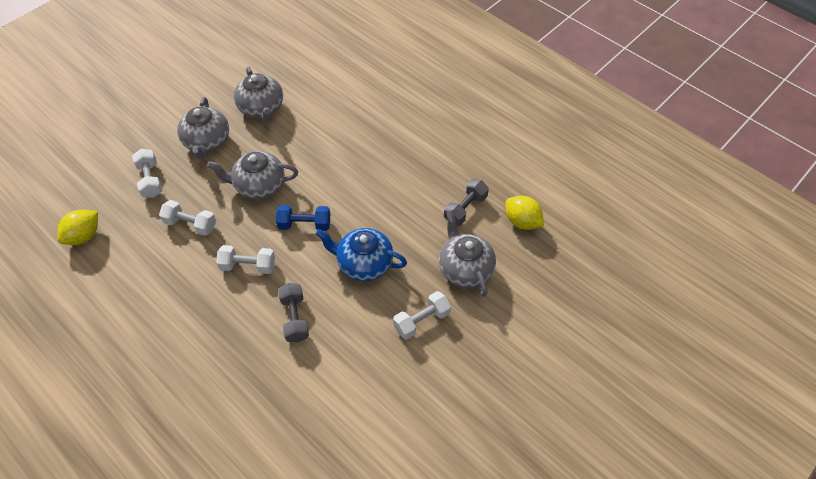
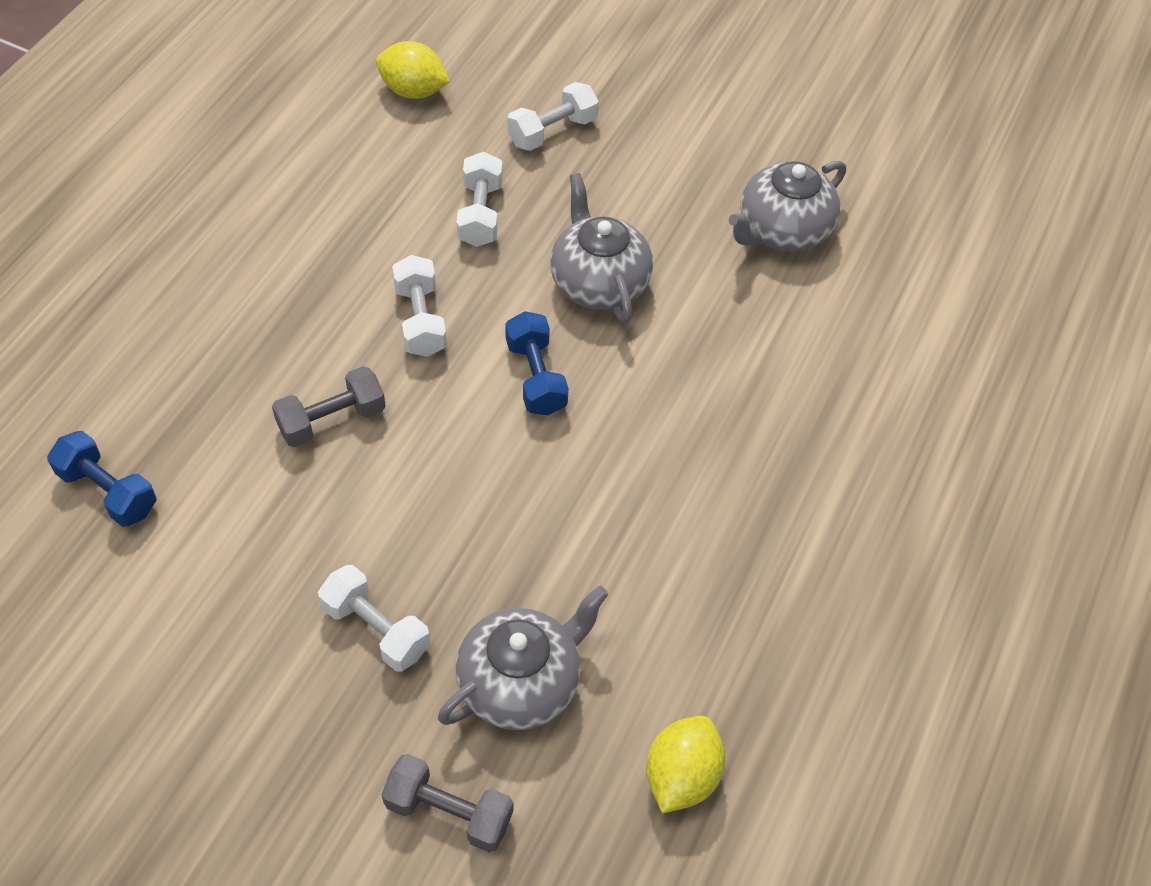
camera: 70 degrees right, 0 degrees up
(207, 142) = (666, 178): grey teapot -> none
(299, 435) = (108, 491): none -> blue dumbbell
(364, 263) = (478, 497): blue teapot -> none
(465, 209) = (674, 650): grey dumbbell -> grey dumbbell (449, 811)

